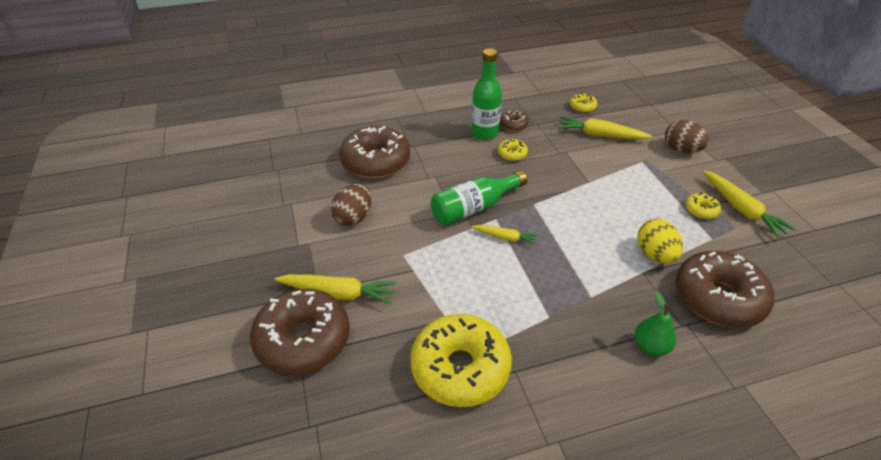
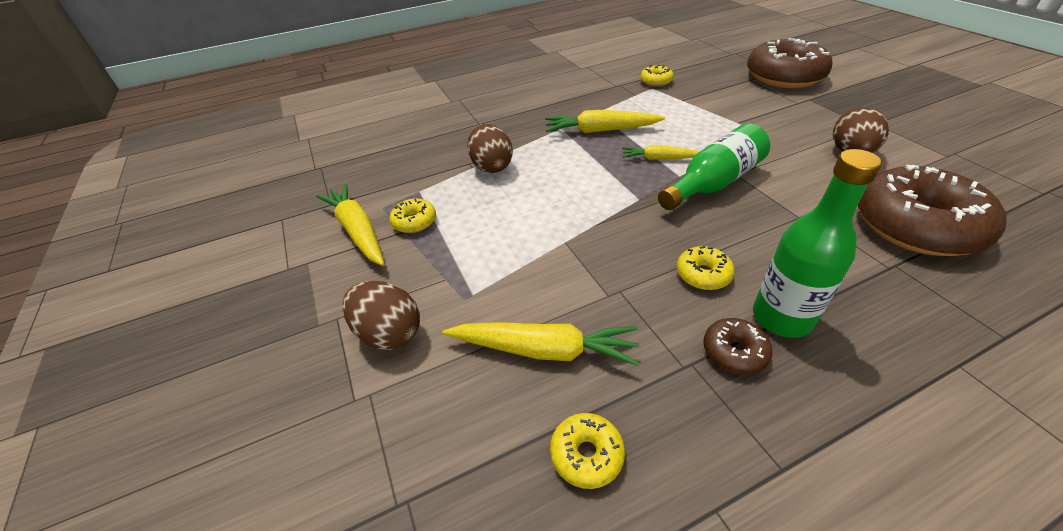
camera: 175 degrees right, 0 degrees up
(338, 293) = (789, 100): yellow carrot -> yellow carrot (601, 130)
(460, 368) = (656, 81): yellow donut -> yellow donut, size x0.44
(650, 347) = (514, 108): green pear -> none
(655, 255) = (491, 166): yellow egg -> brown egg
(718, 298) = (443, 142): brown donut -> none

